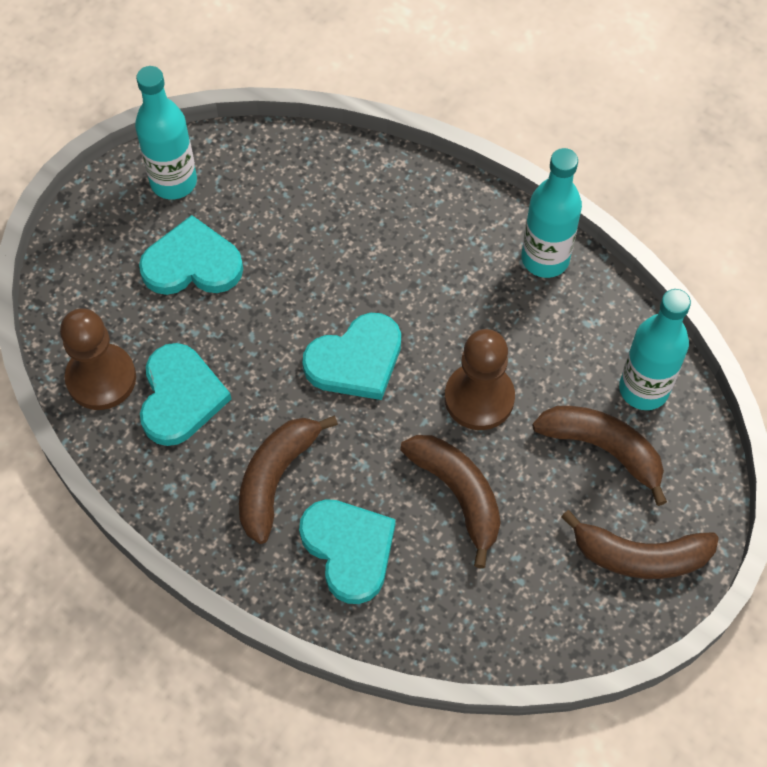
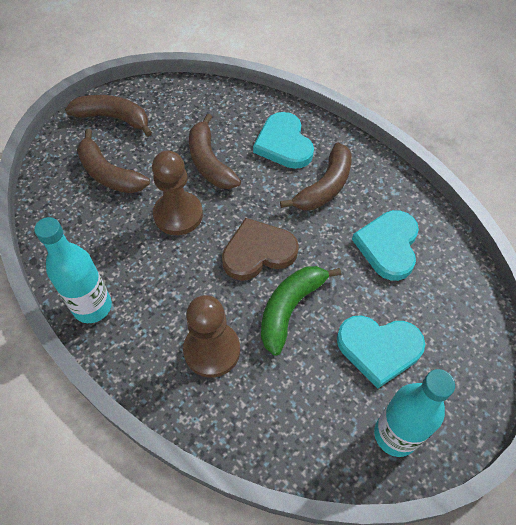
camera: 170 degrees left, 5 degrees down
(101, 378) = (448, 268): brown pawn -> brown pawn (212, 350)
(303, 293) = (290, 308): none -> green banana
(356, 360) = (258, 252): turquoise heart -> brown heart
(643, 389) = (65, 204): turquoise bottle -> none

